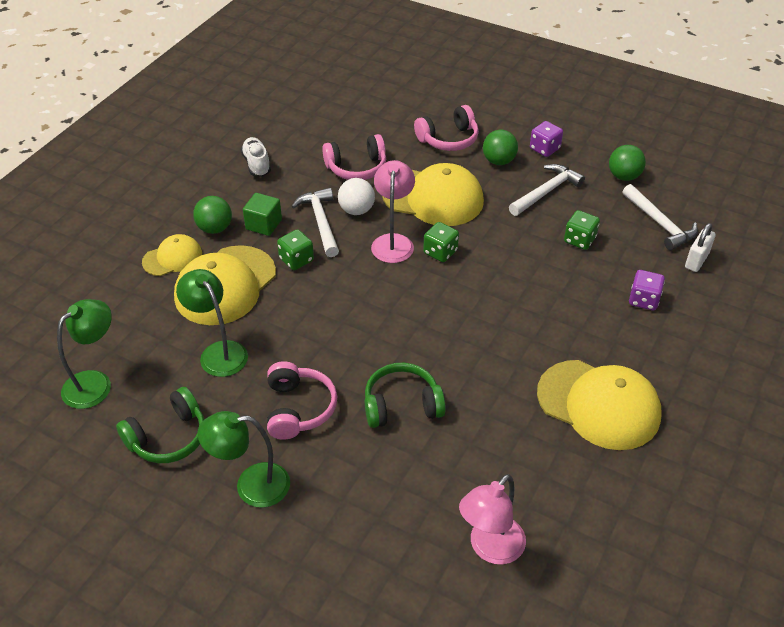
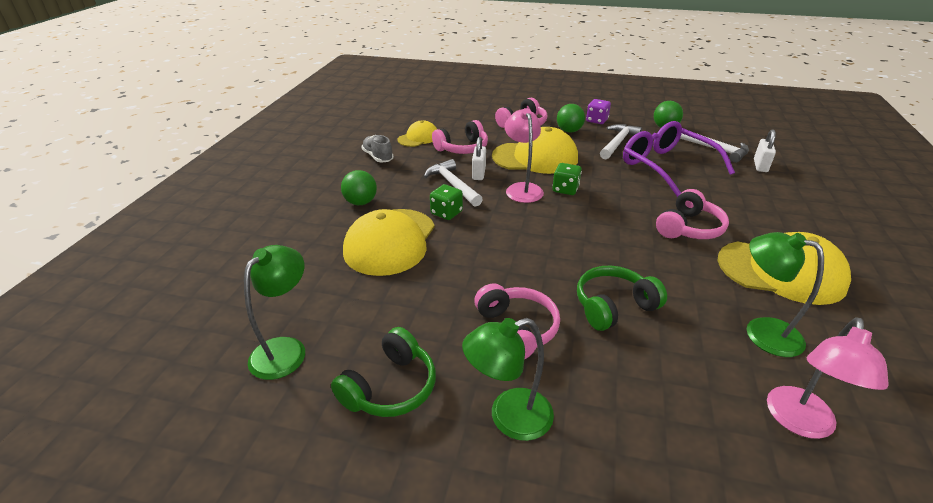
camera: 15 degrees left, 10 degrees down
(172, 258) = (330, 229): yellow cap -> yellow cap (418, 138)
(218, 352) = (409, 296): green lamp -> green lamp (761, 332)
(257, 164) = (378, 157): white shoe -> grey shoe
(263, 224) = (404, 193): green cube -> none
(356, 210) = (478, 173): white ball -> white padlock
(542, 331) = (688, 228): none -> pink headphones
(579, 240) = (666, 166): green dice -> purple glasses
(643, 300) = (746, 195): purple dice -> none

